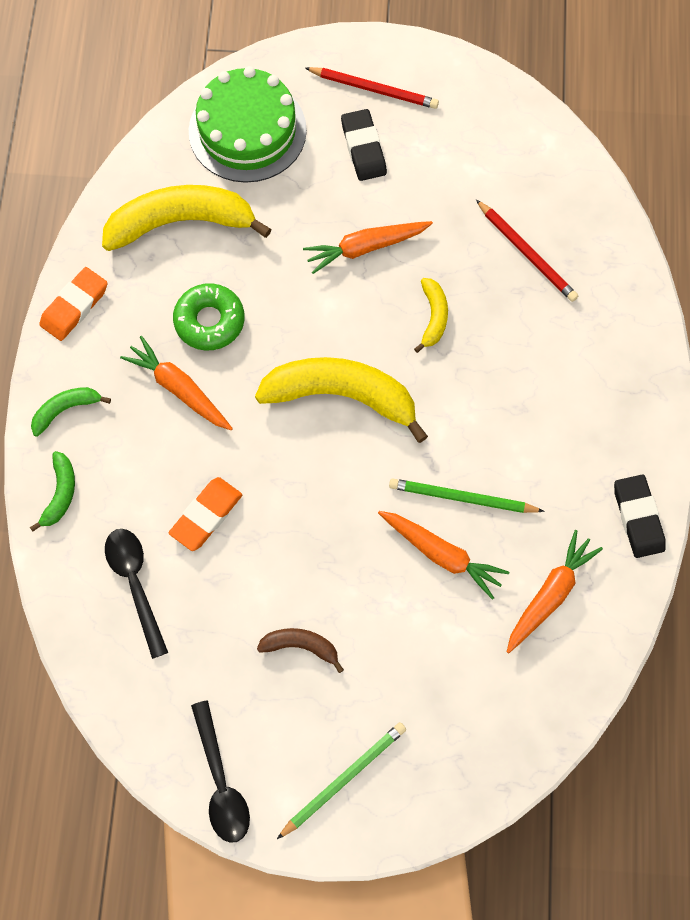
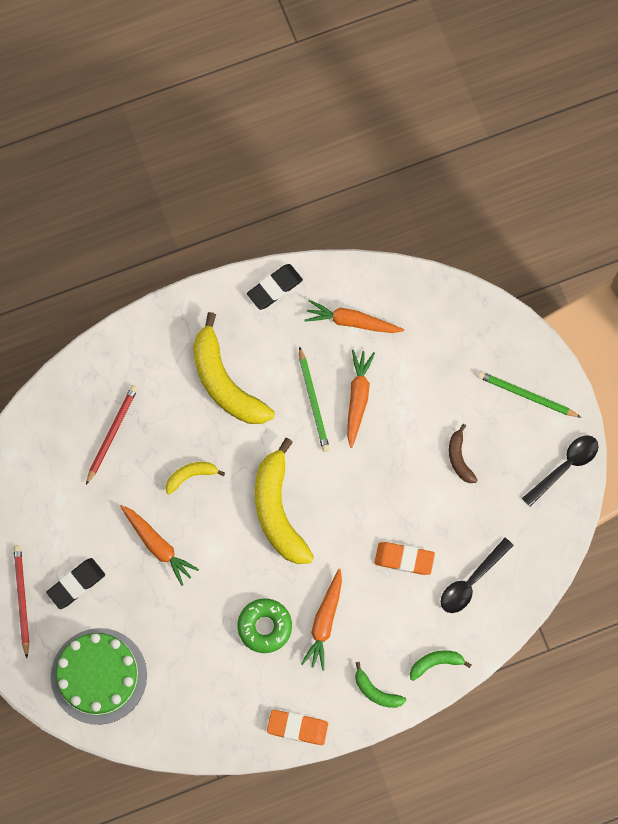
camera: 115 degrees left, 5 degrees up
(181, 223) = (197, 686): yellow banana -> yellow banana (225, 382)

